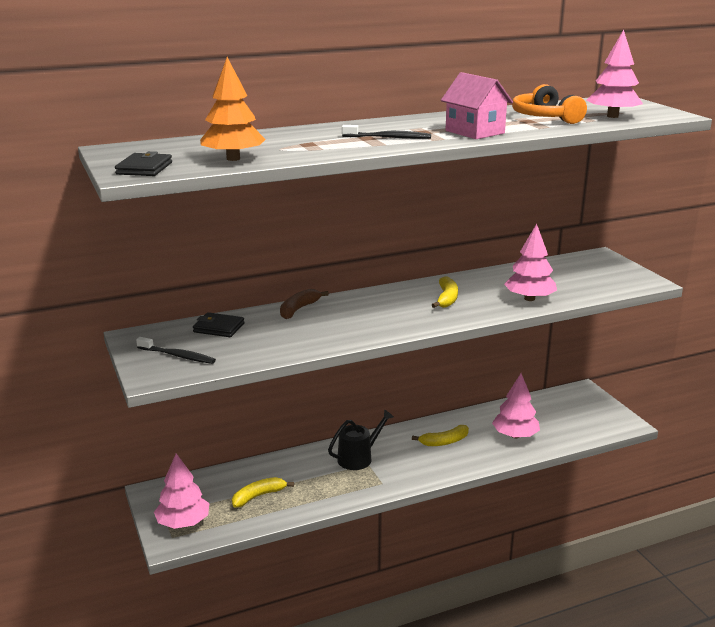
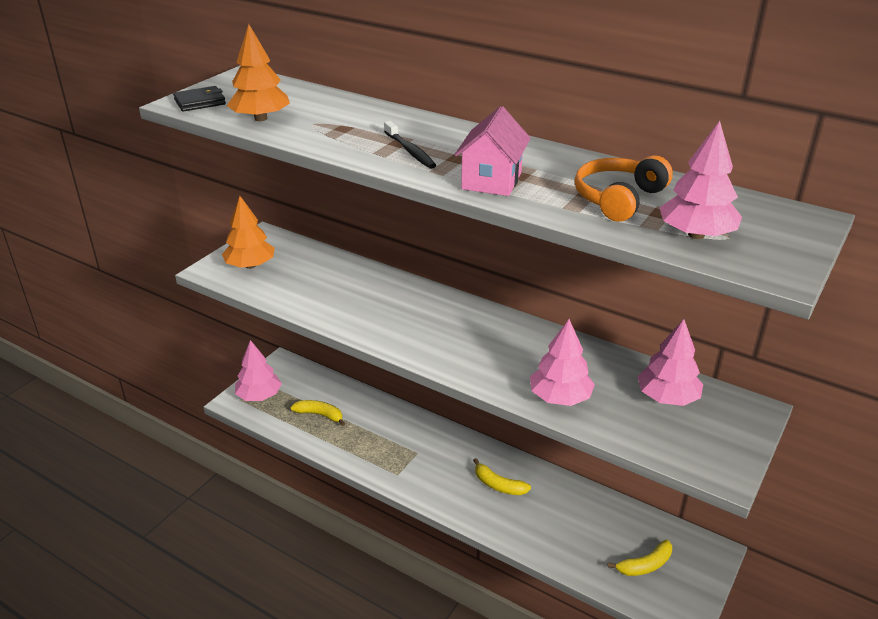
camera: 55 degrees right, 10 degrees up
(177, 356) = (250, 265): black toothbrush -> orange tree
(219, 328) = (312, 261): black wallet -> none
(298, 309) = (384, 280): brown banana -> none
(358, 458) = (420, 443): black watering can -> none
(446, 298) = (497, 346): yellow banana -> yellow banana (645, 565)
(515, 435) = (561, 531): pink tree -> pink tree (667, 397)

